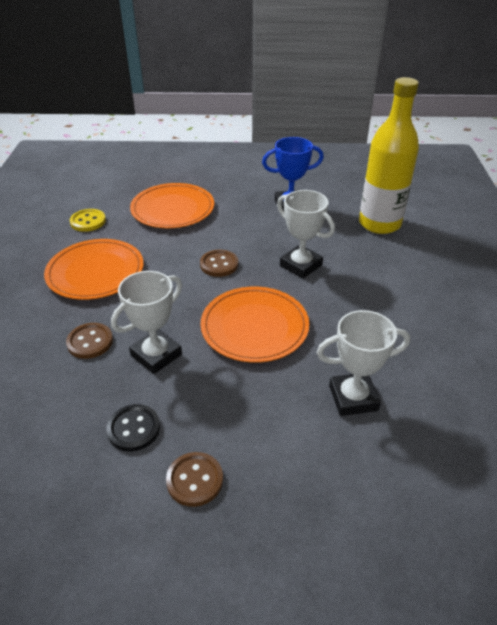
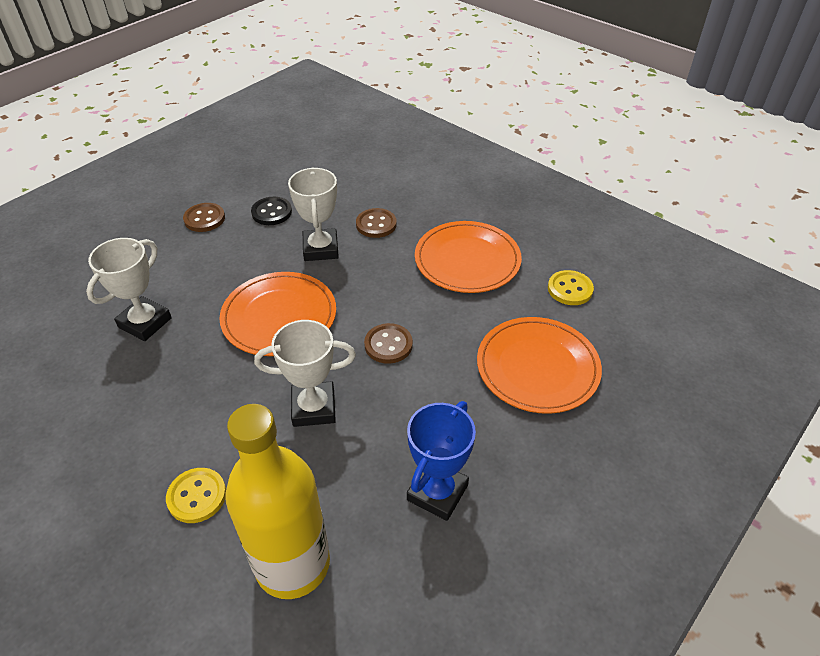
camera: 130 degrees right, 5 degrees up
(403, 270) = (197, 496): none -> yellow button

